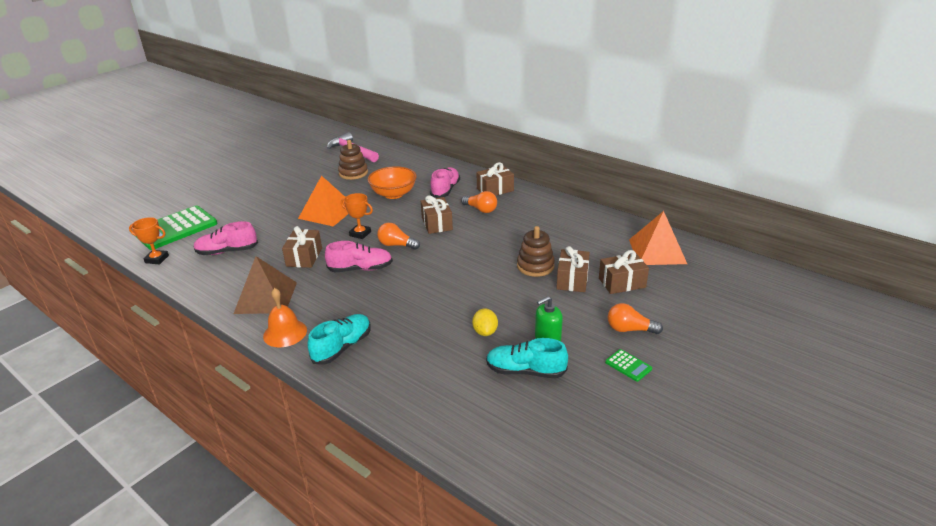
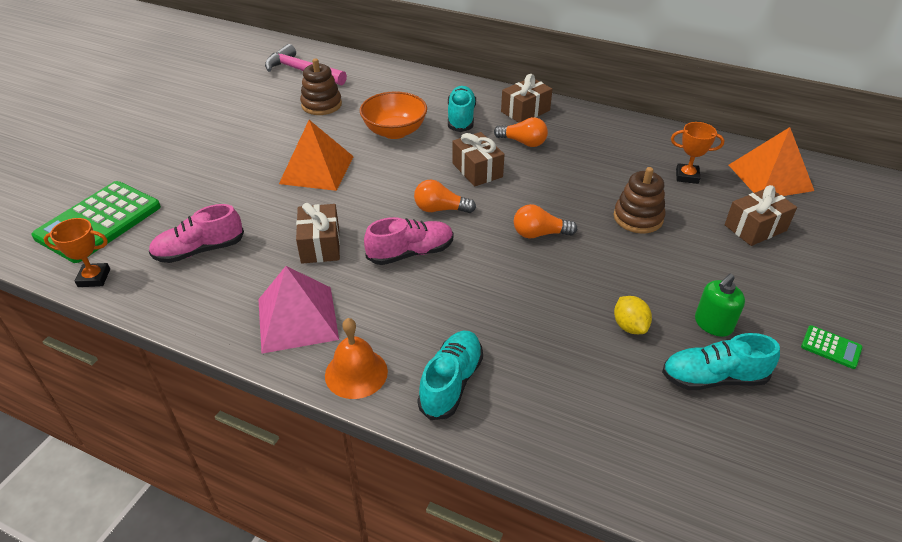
camera: 15 degrees left, 10 degrees up
(266, 297) = (297, 319): brown pyramid -> pink pyramid
(360, 234) = (381, 198): orange trophy -> orange trophy (687, 176)
(445, 190) = (461, 118): pink shoe -> turquoise shoe
(572, 280) = (694, 232): brown gift -> none
(629, 329) = (802, 294): orange light bulb -> orange light bulb (539, 234)

